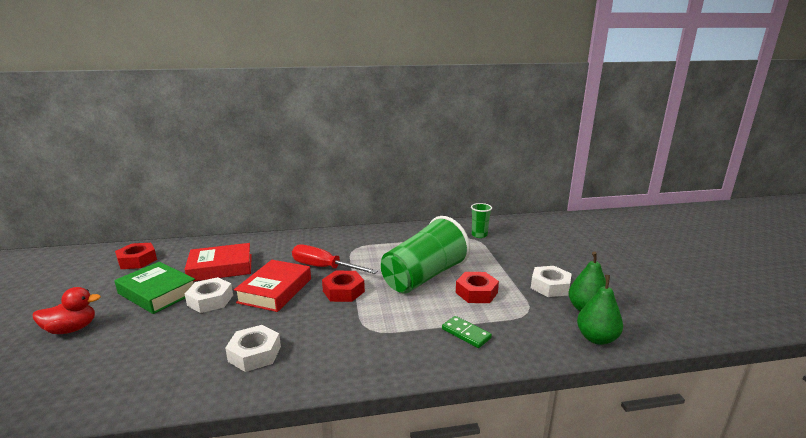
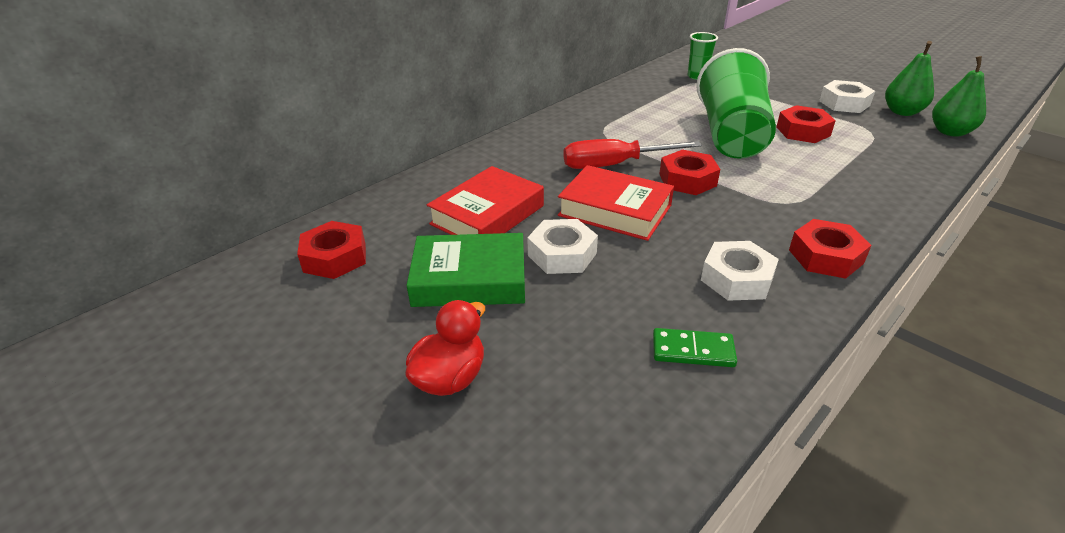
camera: 35 degrees left, 15 degrees up
(275, 290) = (615, 210): red book -> red book turned 45 degrees counterclockwise
(324, 369) = (825, 256): none -> red nut
(466, 333) = (865, 170): green domino -> green domino (693, 351)

